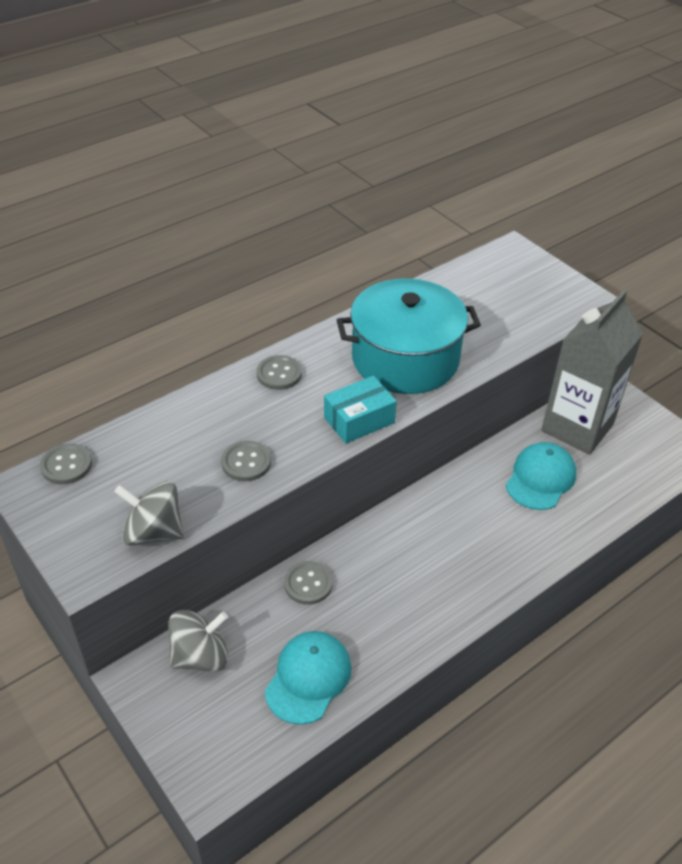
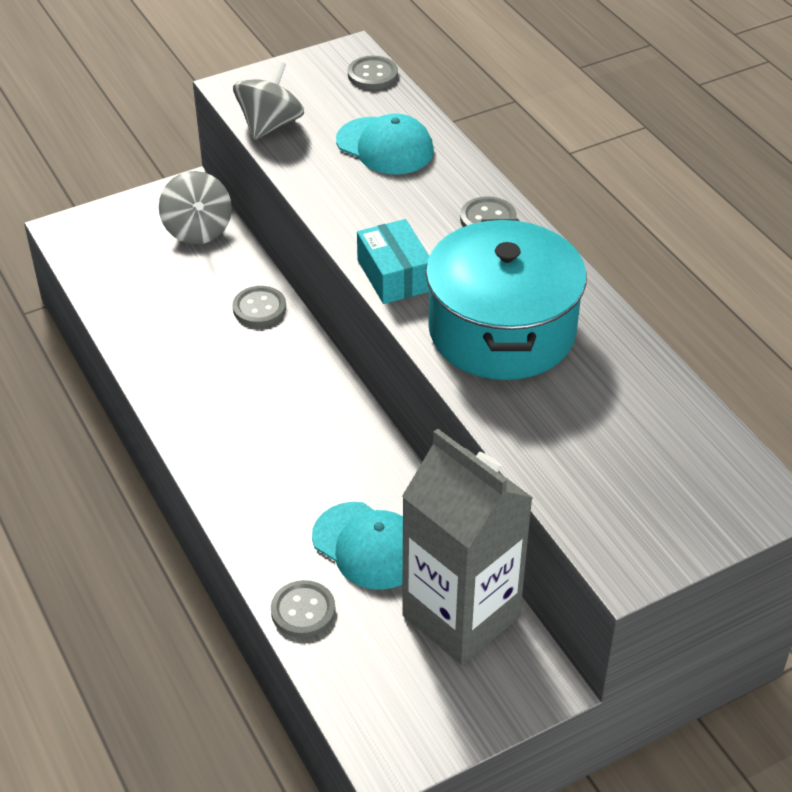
camera: 100 degrees right, 0 degrees up
(246, 462) = (347, 186): grey button -> grey button (303, 610)
(308, 678) = (147, 298): turquoise cap -> turquoise cap (385, 146)

